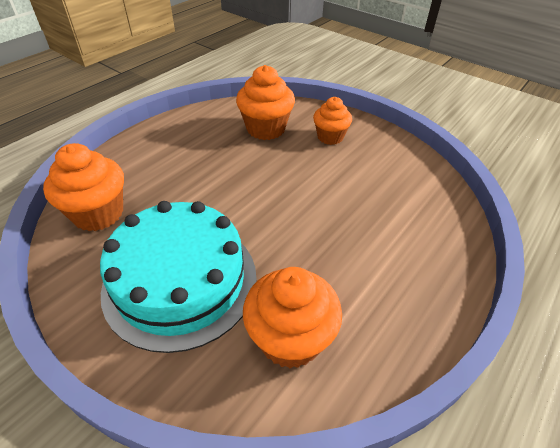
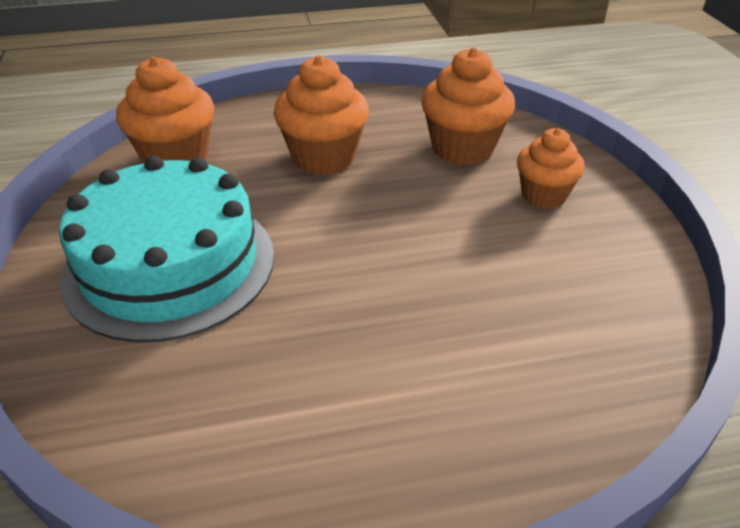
camera: 40 degrees right, 5 degrees down
(290, 339) = (202, 393): orange cupcake -> orange cupcake (324, 158)

